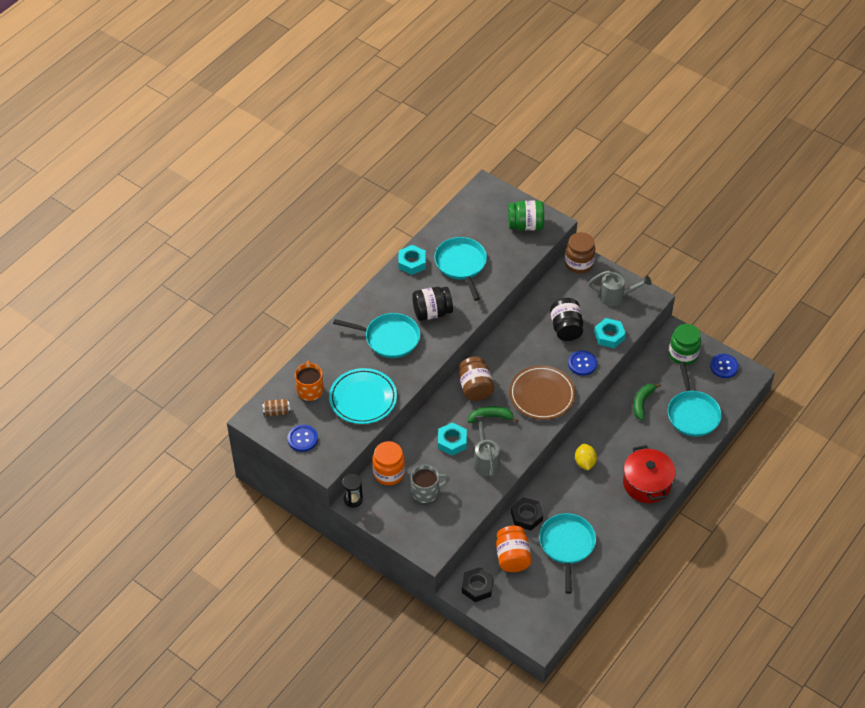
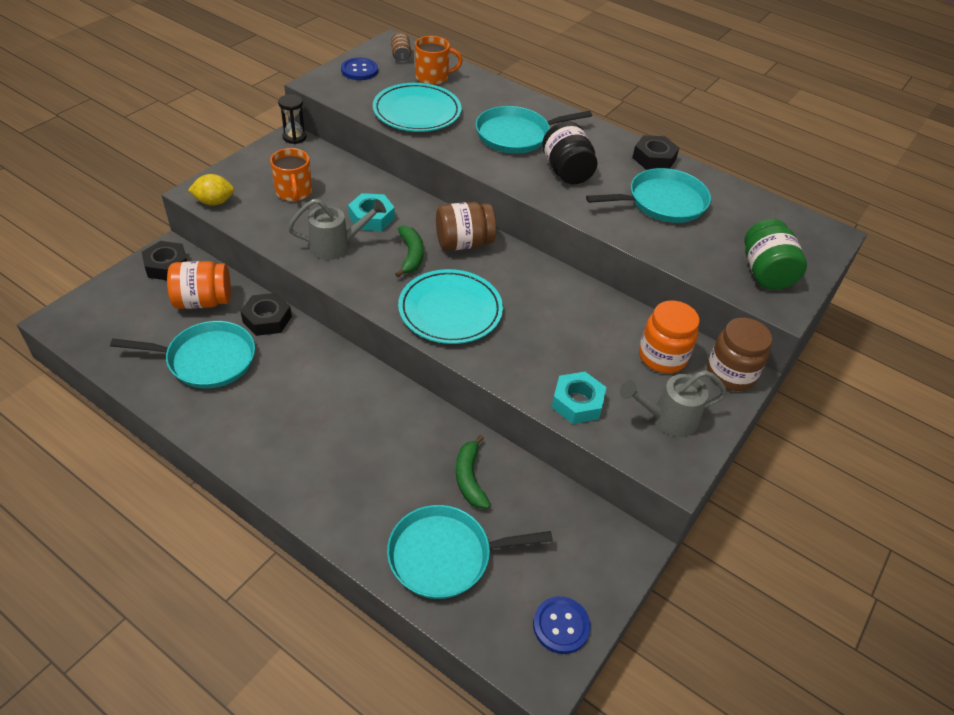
camera: 85 degrees right, 5 degrees down
(389, 338) = (516, 135): turquoise pan -> turquoise pan turned 60 degrees clockwise
(389, 473) = (328, 164): orange jar -> orange jar (662, 357)
(412, 263) = (654, 158): turquoise nut -> black nut
(426, 491) = (294, 192): grey mug -> orange mug
(542, 395) = (450, 310): brown plate -> turquoise plate
(566, 328) = (586, 347): black jar -> none
(582, 364) = (514, 362): blue button -> none
(585, 462) = (353, 391): yellow lemon -> yellow lemon (214, 202)
(615, 296) = (668, 418): grey watering can -> grey watering can turned 75 degrees clockwise
(642, 403) = (469, 478): green banana -> green banana turned 120 degrees counterclockwise
(647, 483) = (301, 470): red pot -> none
(683, 354) = (583, 553): green jar -> none

